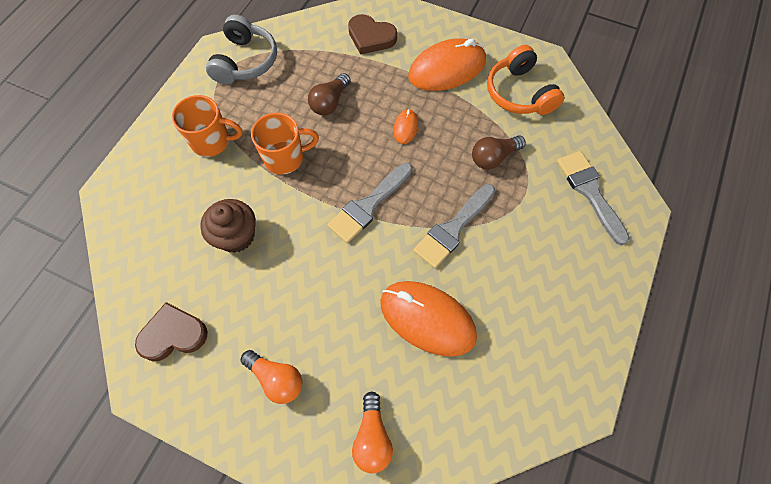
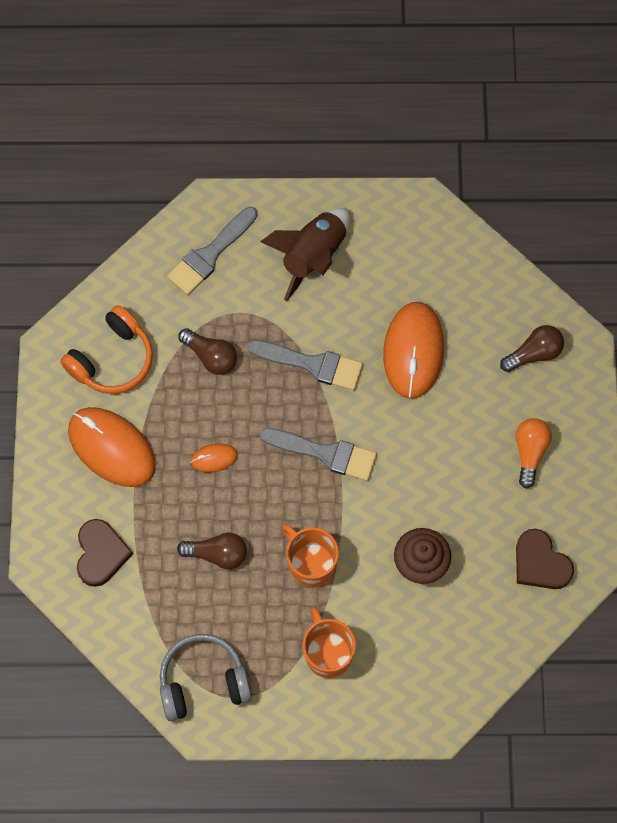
camera: 115 degrees left, 5 degrees up
(372, 437) = (534, 353): orange light bulb -> brown light bulb
(559, 273) = (313, 256): none -> brown rocket

